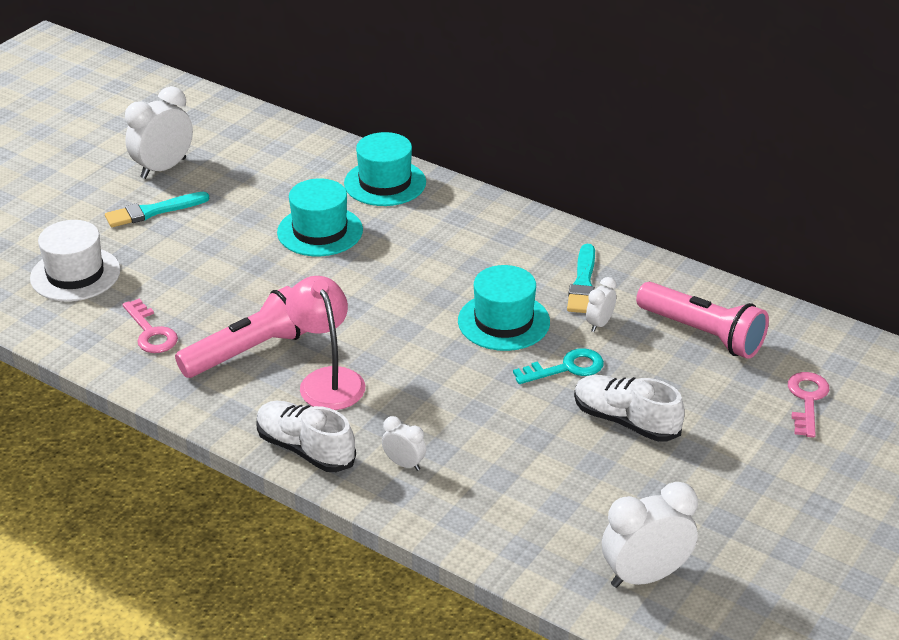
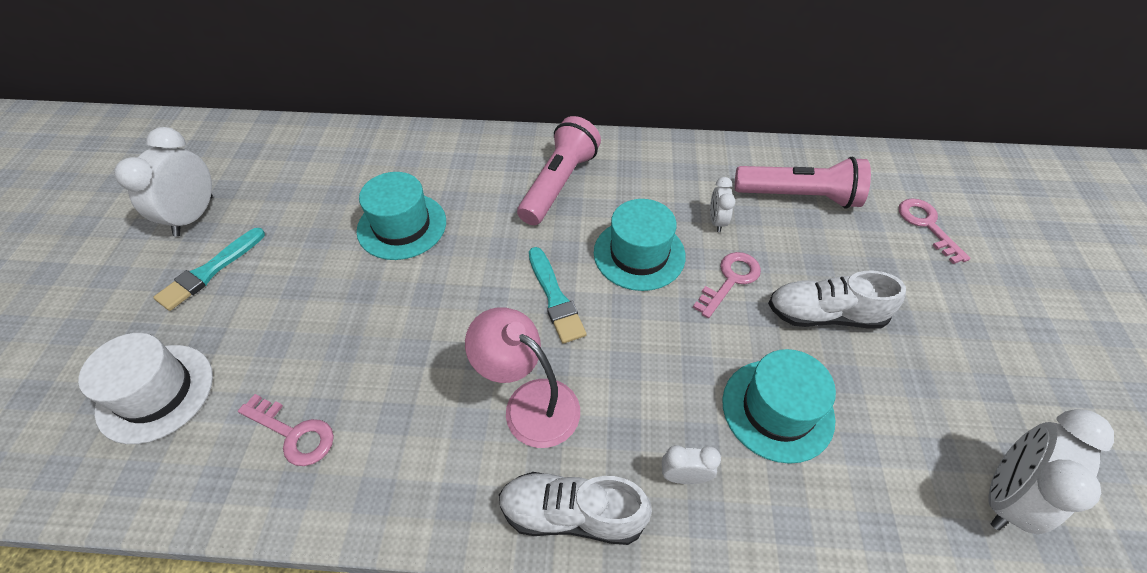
camera: 30 degrees left, 15 degrees up
(248, 351) = (422, 406): pink flashlight -> pink flashlight (559, 184)
(385, 183) = (428, 152): turquoise hat -> turquoise hat (777, 409)
(566, 368) = (730, 280): turquoise key -> pink key
(583, 283) = (670, 186): turquoise brush -> turquoise brush (555, 298)

